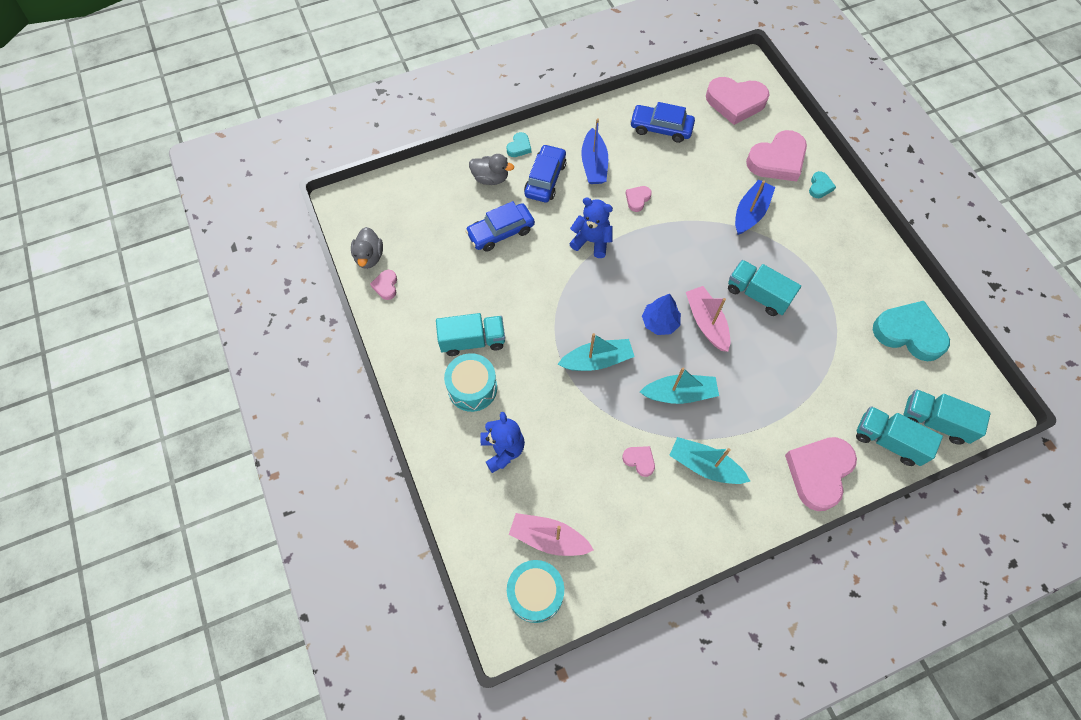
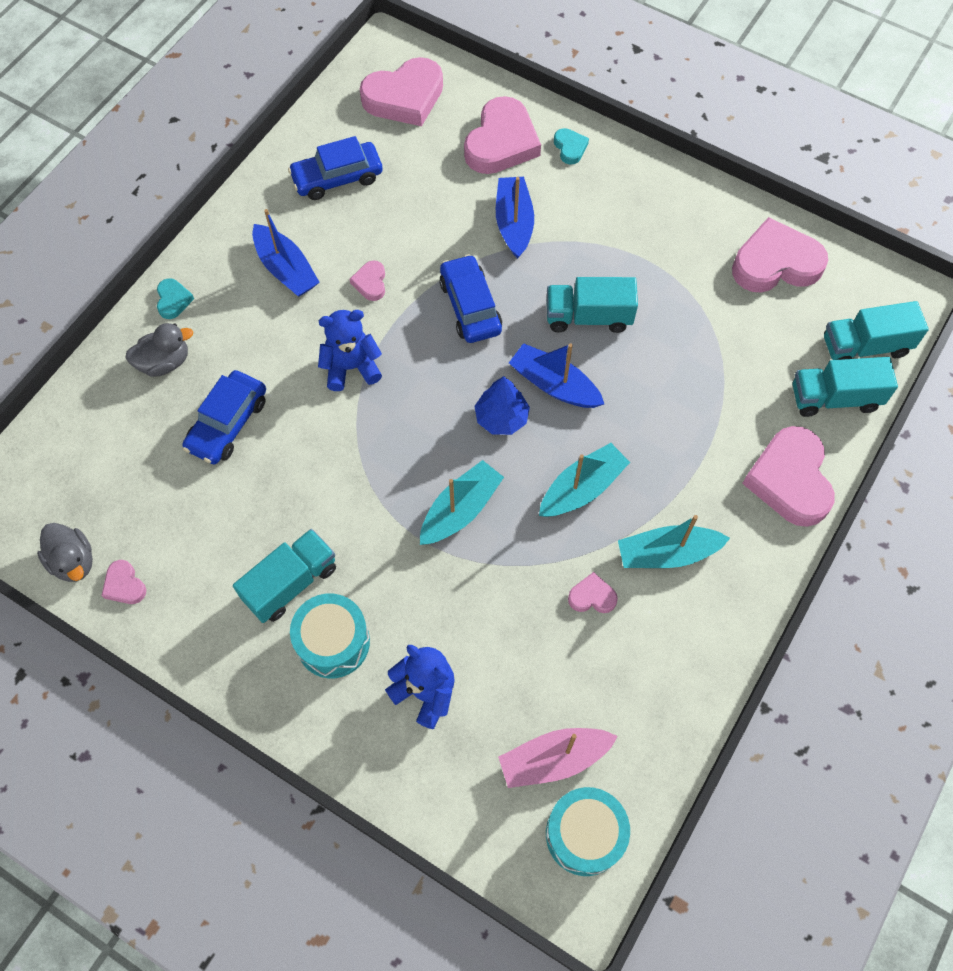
camera: 35 degrees left, 0 degrees up
(545, 179) = (237, 323): blue car -> blue car (470, 306)
(706, 322) = (554, 385): pink boat -> blue boat
(909, 333) = (775, 263): turquoise heart -> pink heart

